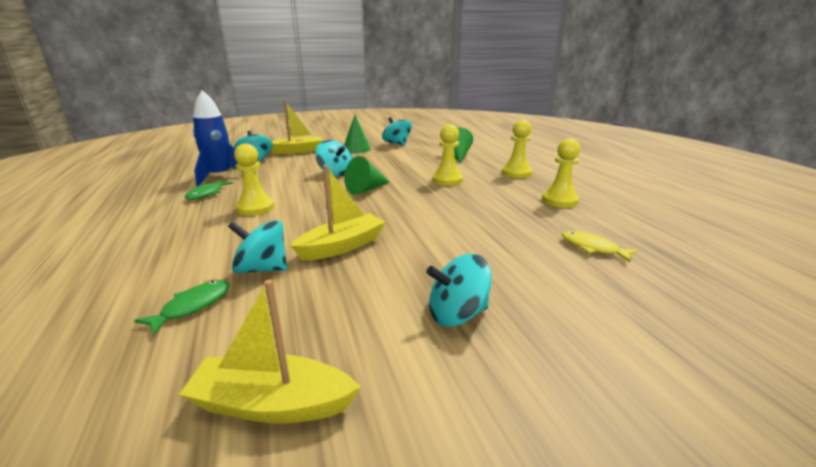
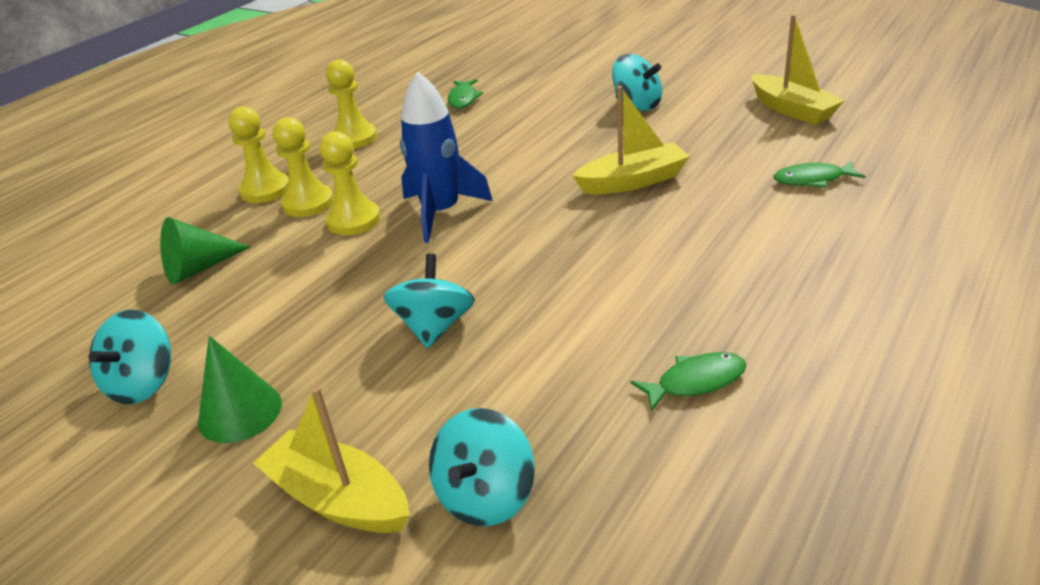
camera: 125 degrees left, 10 degrees up
(220, 176) = (624, 451): blue rocket -> blue rocket (441, 212)
(255, 208) = (654, 292): yellow pawn -> yellow pawn (308, 203)
(262, 269) = (730, 190): turquoise spinning top -> none
(342, 246) = (633, 181): yellow boat -> yellow boat turned 150 degrees clockwise
(366, 189) = (470, 255): green cone -> none
(592, 248) = (463, 99): yellow fish -> green fish

